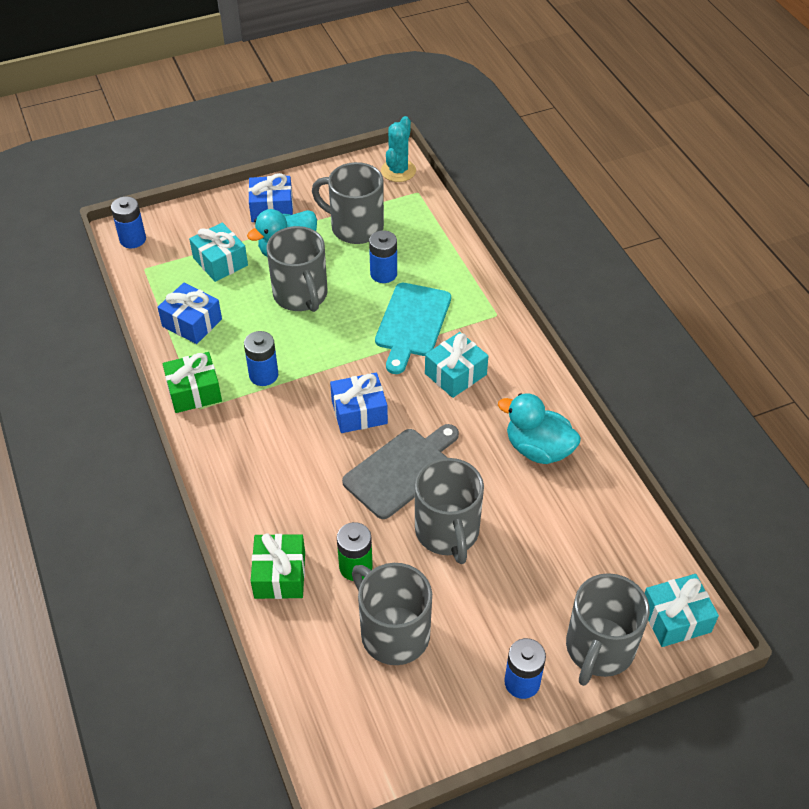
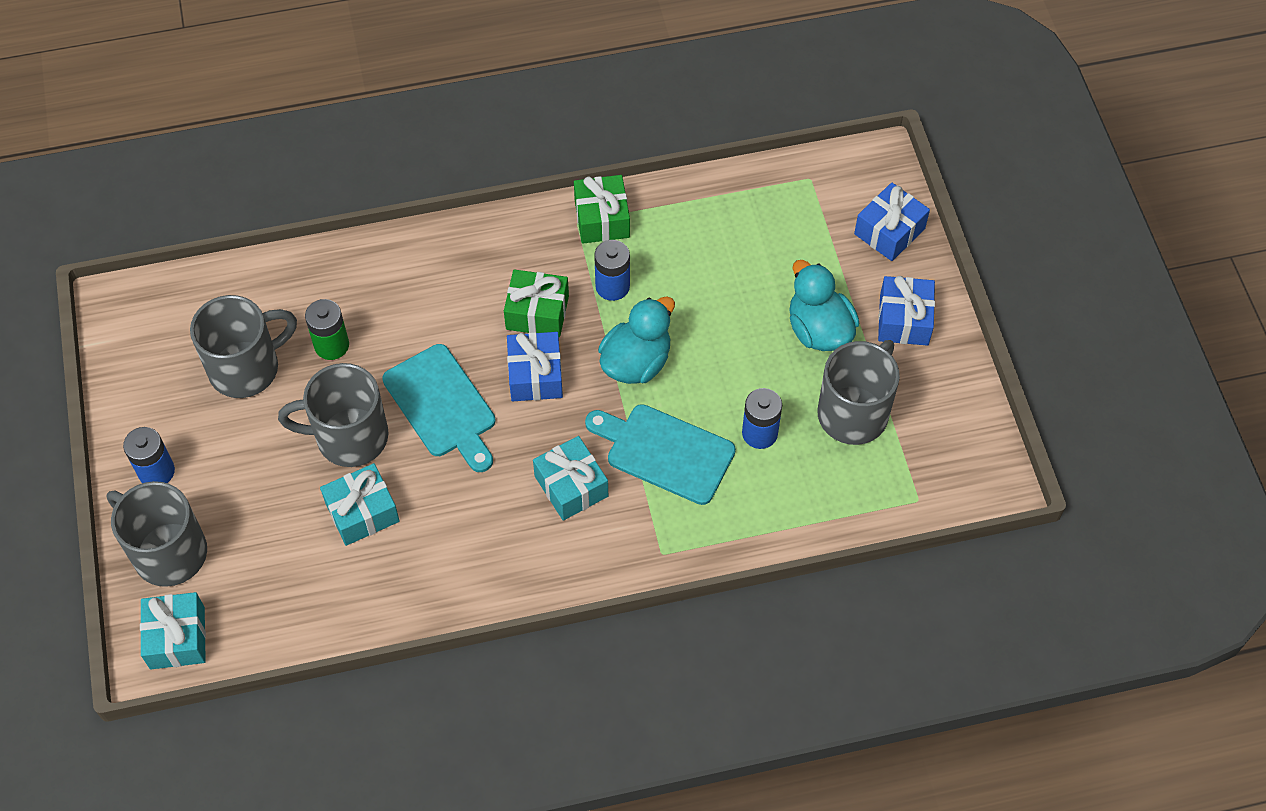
camera: 100 degrees right, 10 degrees up
(133, 239) = (864, 168): blue battery -> none
(192, 323) = (709, 222): blue gift -> blue gift (889, 231)
(220, 262) = (810, 256): turquoise gift -> turquoise gift (362, 512)
(279, 575) = (342, 278): green gift -> green gift (537, 312)
(301, 295) = (736, 337): grey mug -> none
(398, 171) = (968, 482): turquoise cactus -> none
(401, 470) = (442, 405): grey cutting board -> turquoise cutting board
(538, 449) = (436, 553): turquoise duck -> turquoise duck (636, 362)

